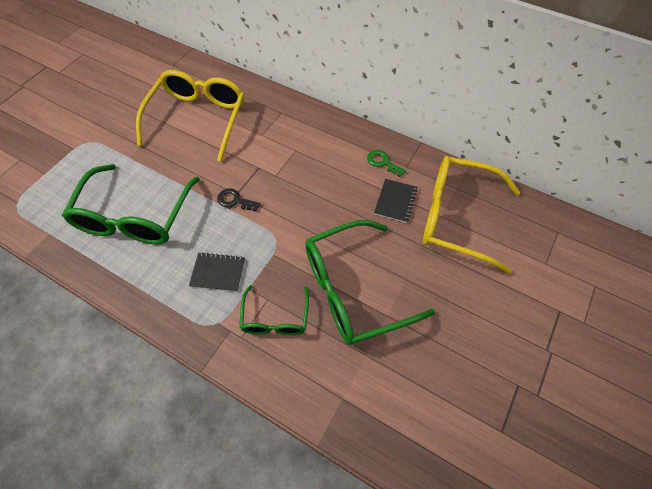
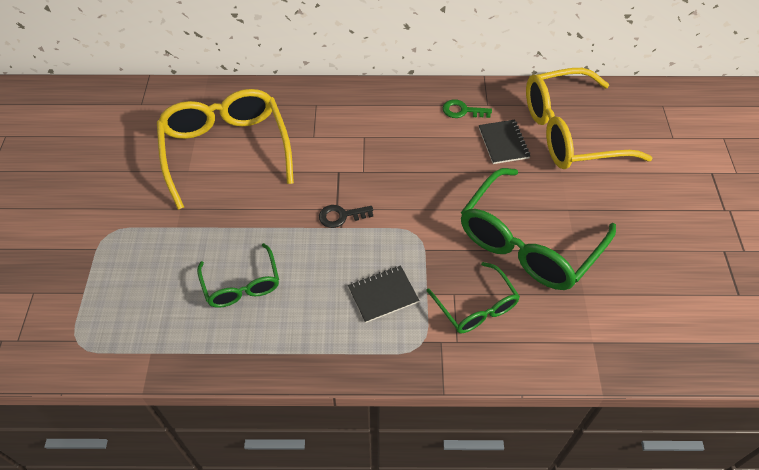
camera: 30 degrees left, 5 degrees down
(135, 216) = (241, 284): green glasses -> green glasses, size x0.54

